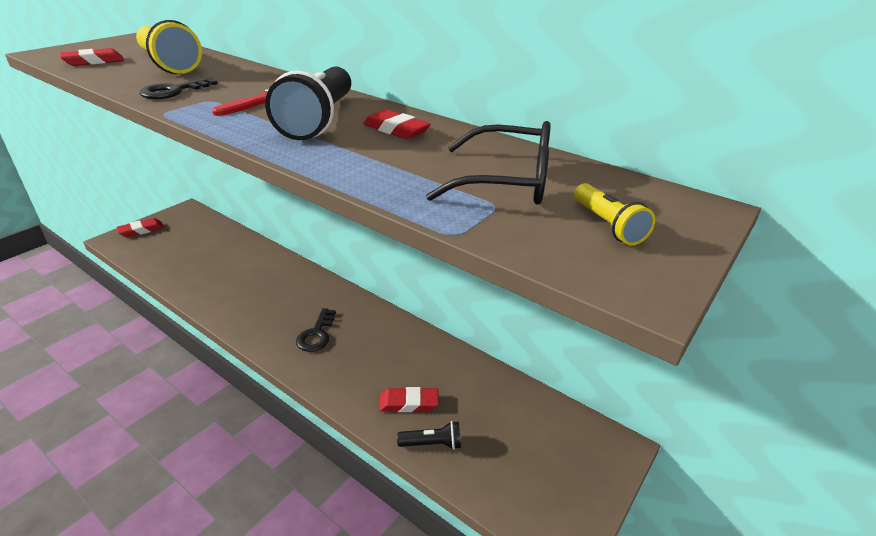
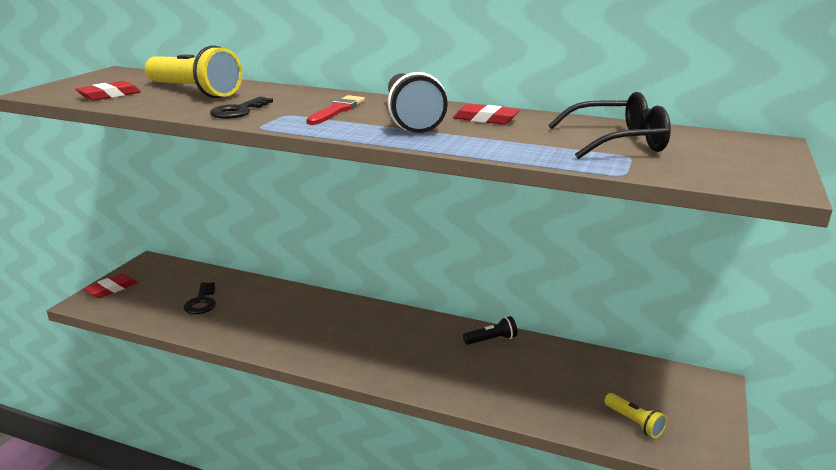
camera: 15 degrees left, 10 degrees down
(316, 334) = (383, 349): black key -> black key (201, 302)
(409, 403) = (513, 387): red eraser -> none
(432, 444) = (556, 413): black flashlight -> black flashlight (491, 340)
(607, 225) = (719, 158): yellow flashlight -> yellow flashlight (634, 423)

